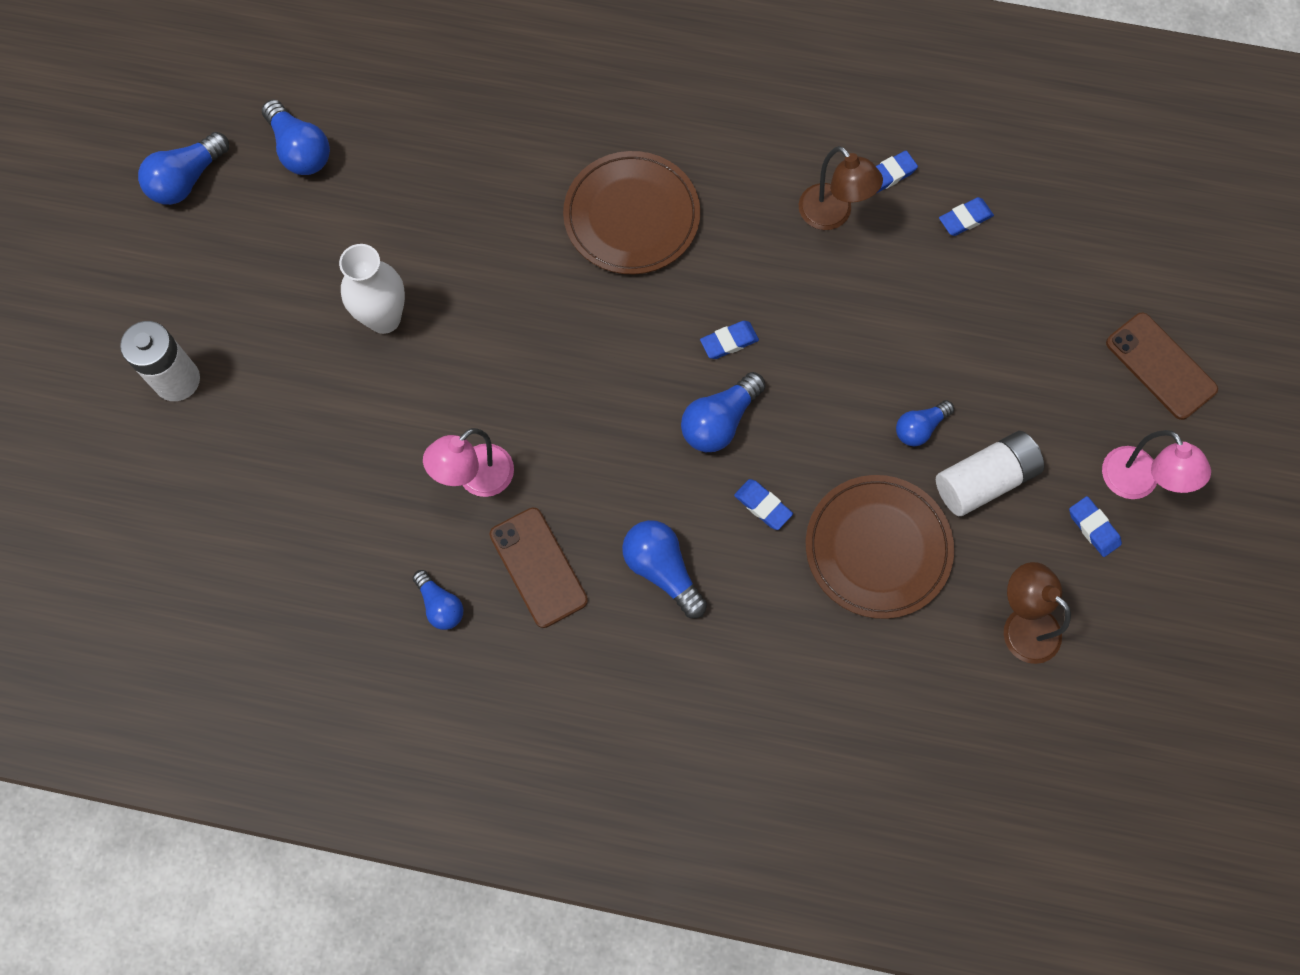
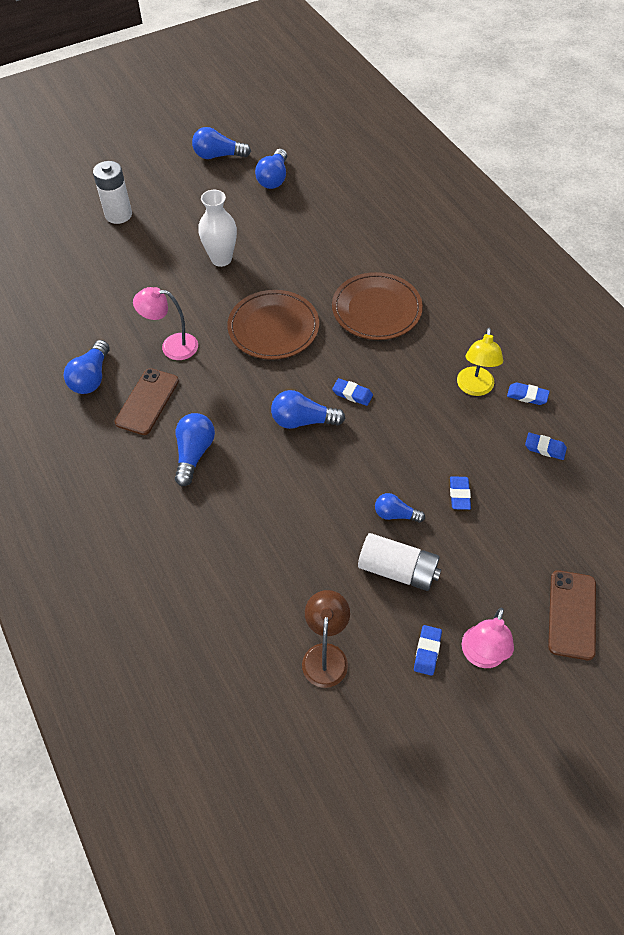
camera: 50 degrees right, 15 degrees down
(440, 605) = (91, 377): blue light bulb -> blue light bulb, size x1.54
(763, 506) = (274, 472): blue eraser -> blue eraser (459, 494)
(832, 215) = (474, 388): brown lamp -> yellow lamp
(878, 548) = (302, 544): brown plate -> brown plate (273, 328)

